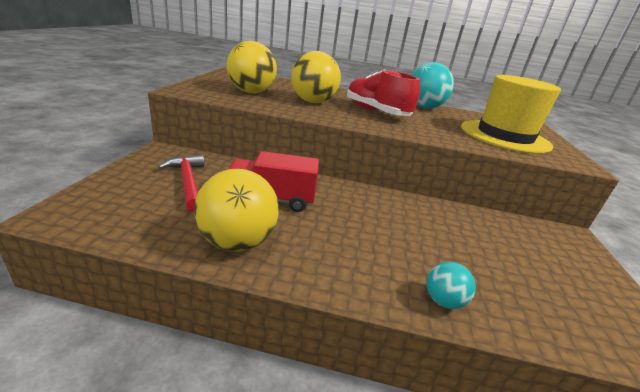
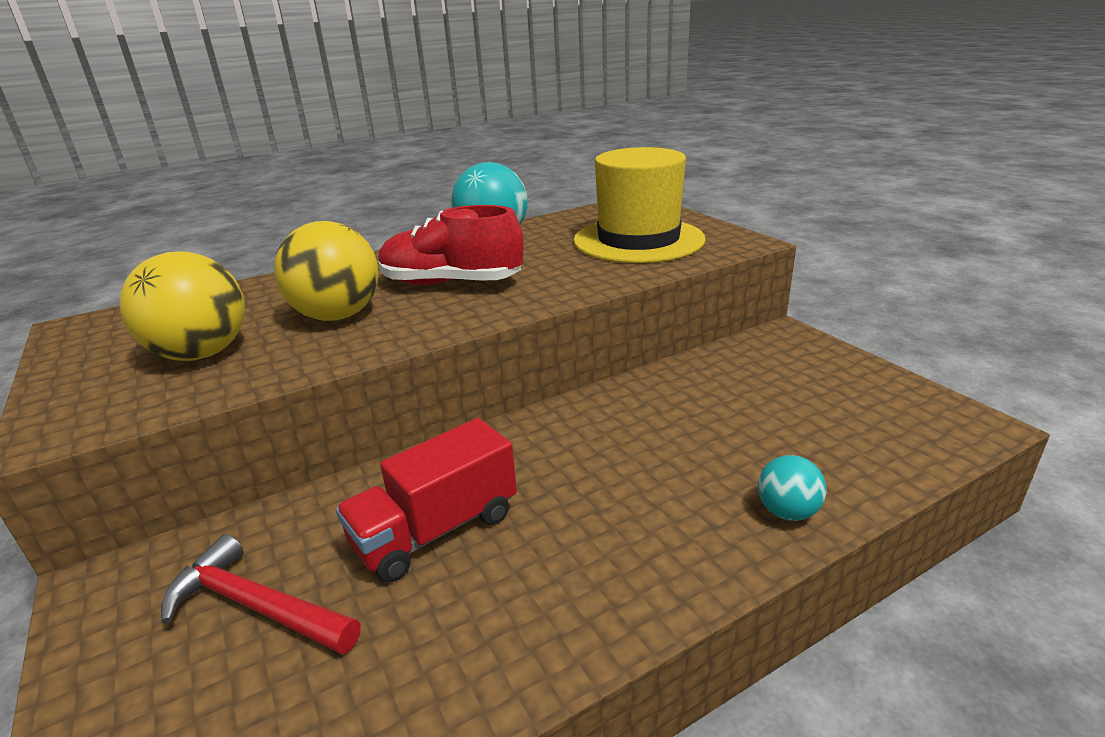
camera: 35 degrees left, 0 degrees up
(237, 242) = (489, 639): yellow ball -> none

